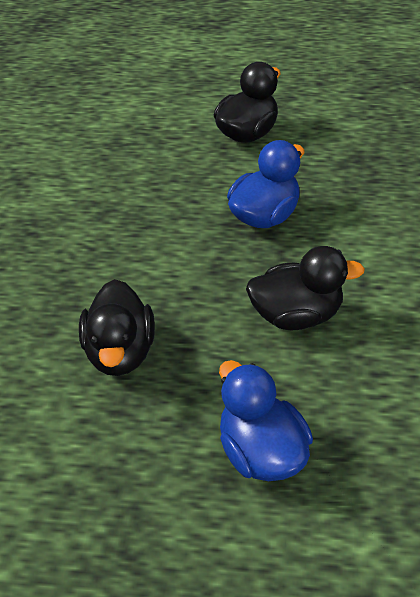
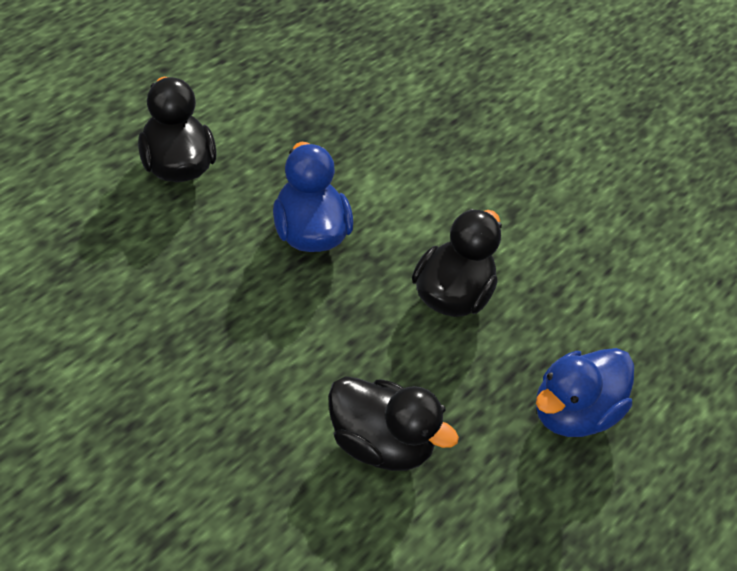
camera: 65 degrees left, 0 degrees up
(261, 450) = (573, 414): blue duck -> blue duck turned 45 degrees counterclockwise

